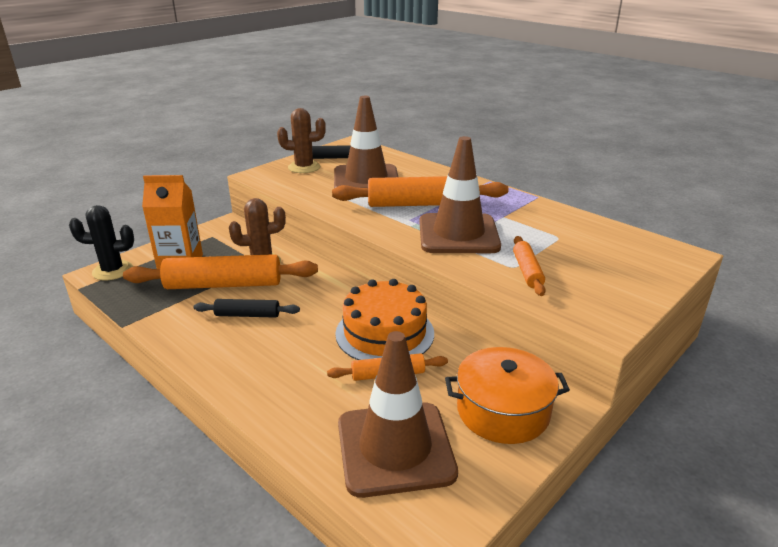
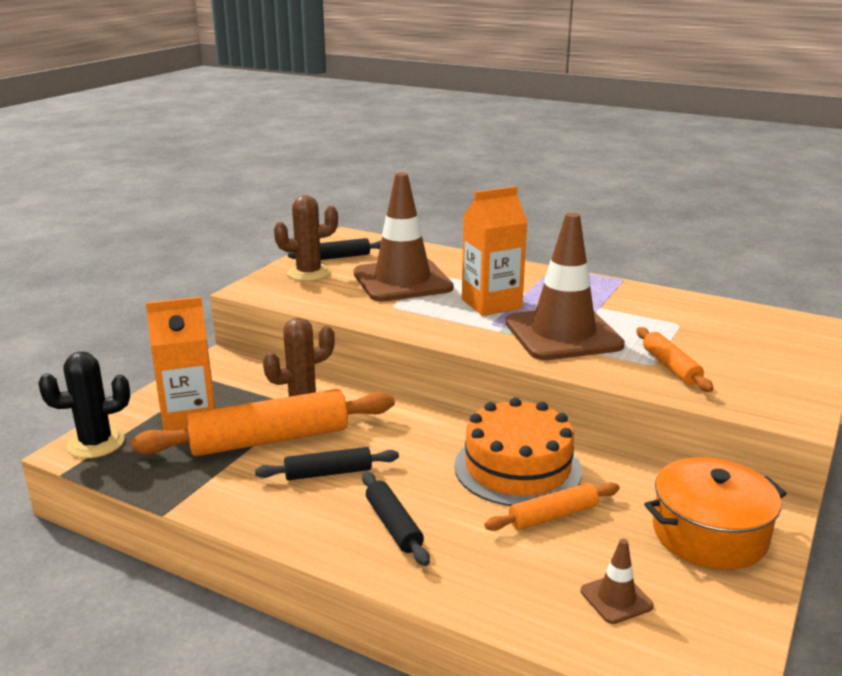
camera: 15 degrees left, 5 degrees down
(267, 361) = (393, 525): none -> black rolling pin
(395, 448) = (616, 598): brown traffic cone -> brown traffic cone, size x0.42
(420, 204) = (491, 304): orange rolling pin -> orange carton

